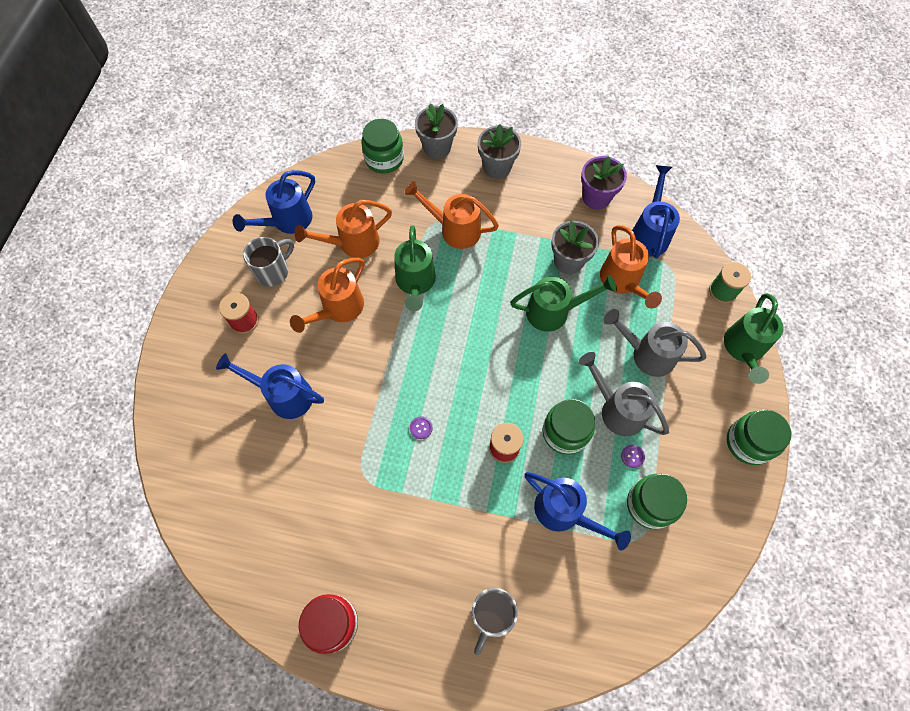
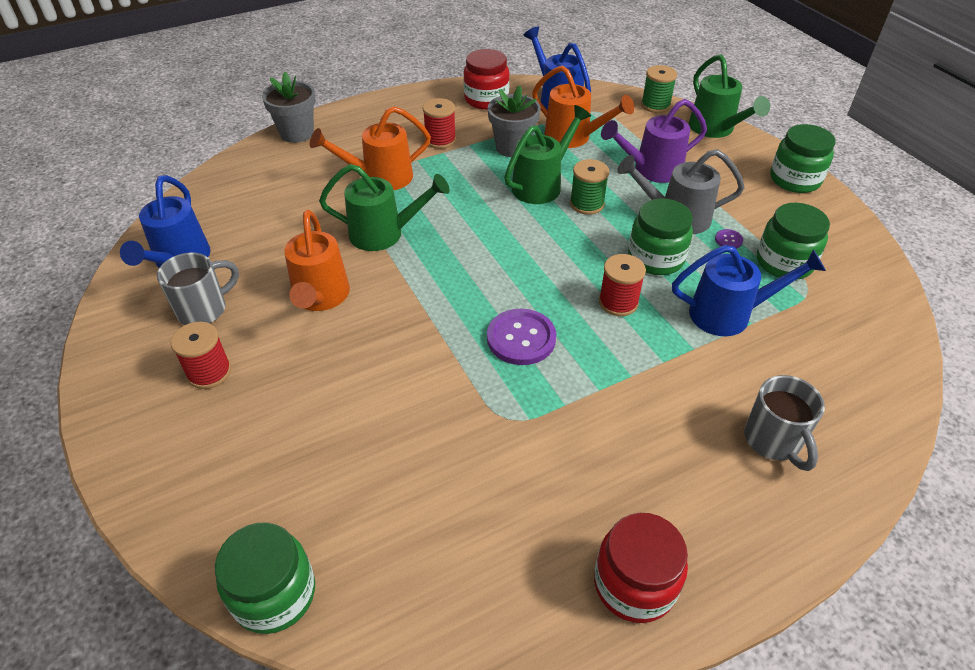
camera: 40 degrees left, 20 degrees down
(273, 271) = (204, 309): grey mug -> grey mug turned 45 degrees clockwise
(284, 395) = (333, 408): blue watering can -> none
(353, 243) = (280, 239): orange watering can -> none
(384, 159) = (247, 164): green jar -> green jar (274, 594)
(415, 283) = (384, 234): green watering can -> green watering can turned 45 degrees counterclockwise
(421, 428) = (521, 338): purple button -> purple button, size x2.24
(497, 167) = (373, 120): grey flower pot -> none
(525, 219) = (440, 140): none -> red spool
(567, 352) = (587, 204): none -> green spool
(596, 197) = (486, 99): purple flower pot -> red jar
(647, 354) = (651, 170): grey watering can -> purple watering can

